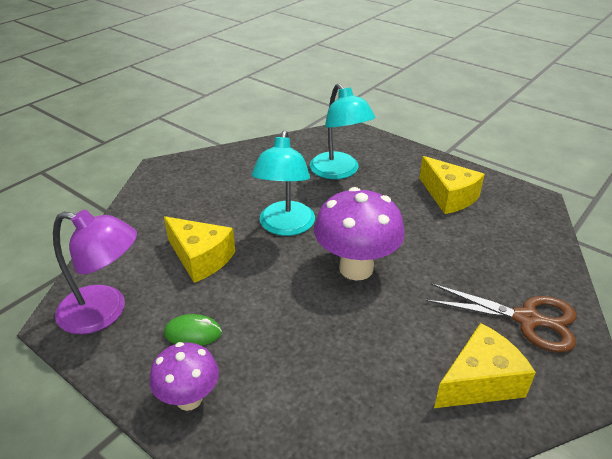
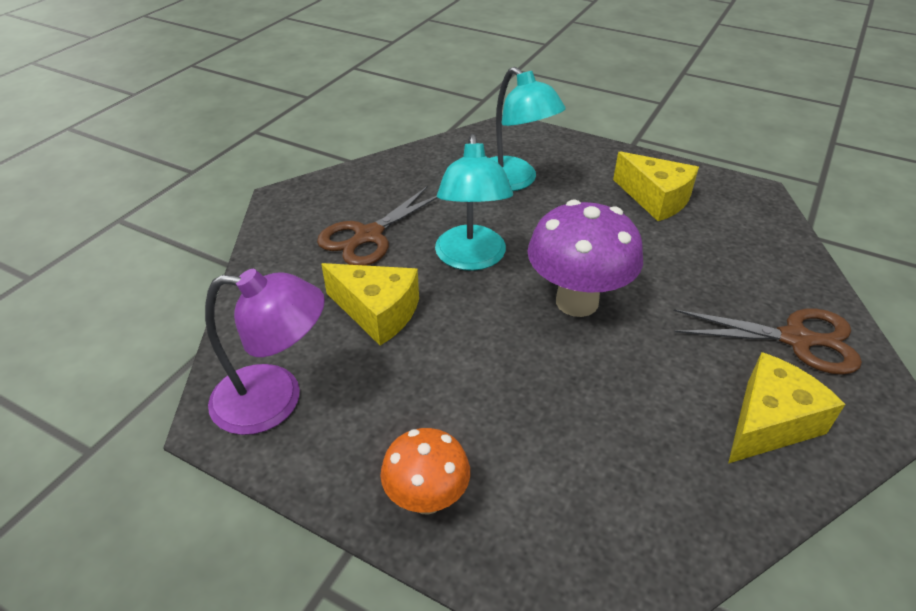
camera: 10 degrees left, 5 degrees up
(189, 399) = (427, 499): purple mushroom -> orange mushroom
(193, 333) = (402, 412): green mouse -> none
(213, 202) = (368, 236): none -> brown scissors

